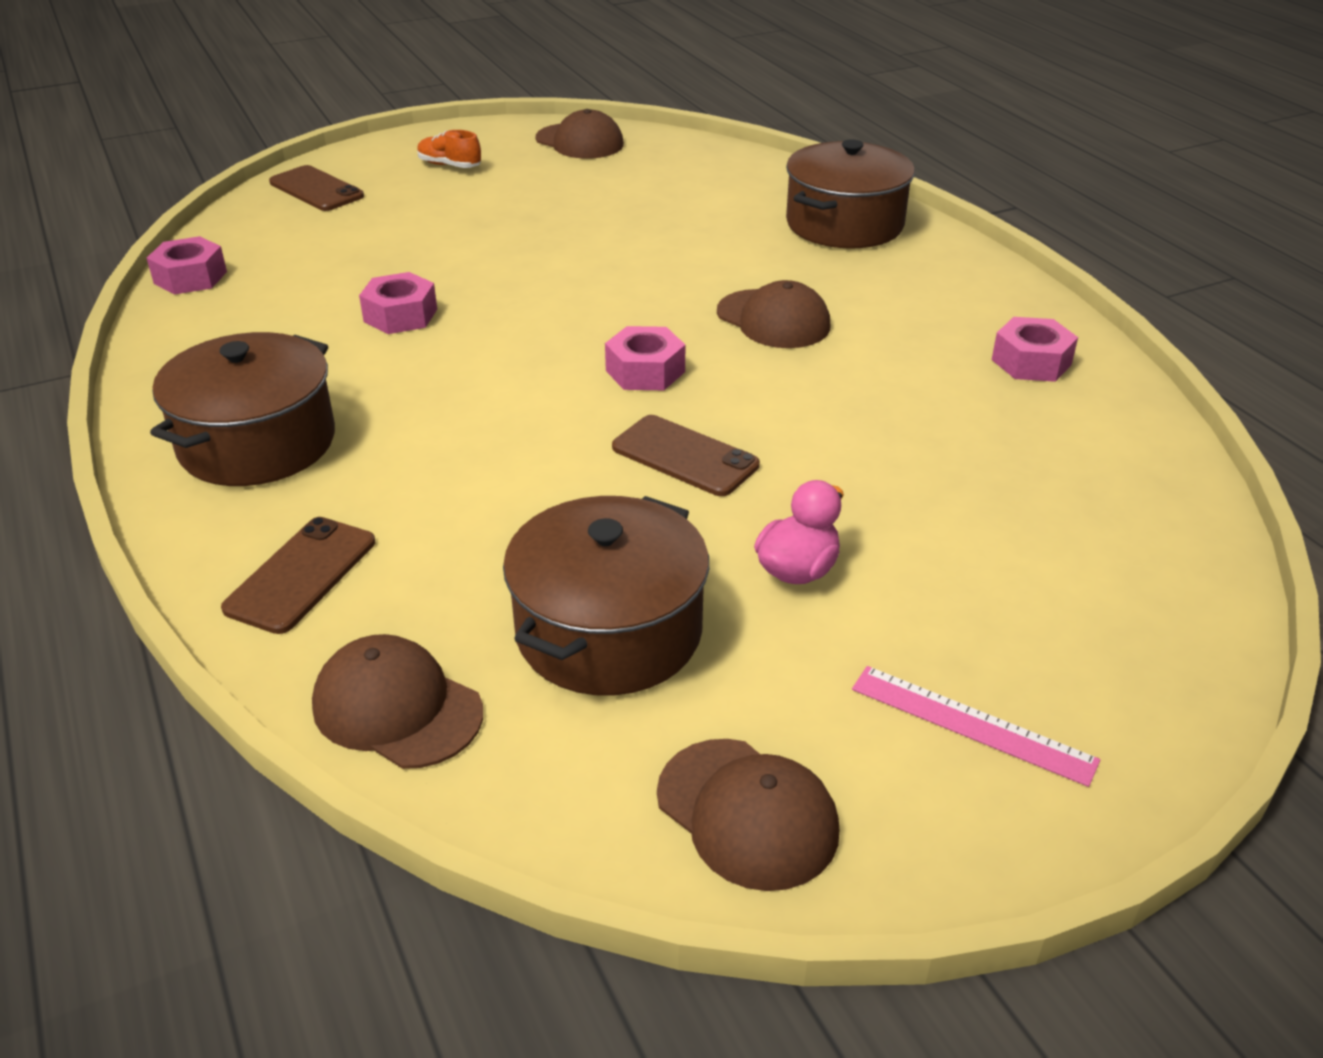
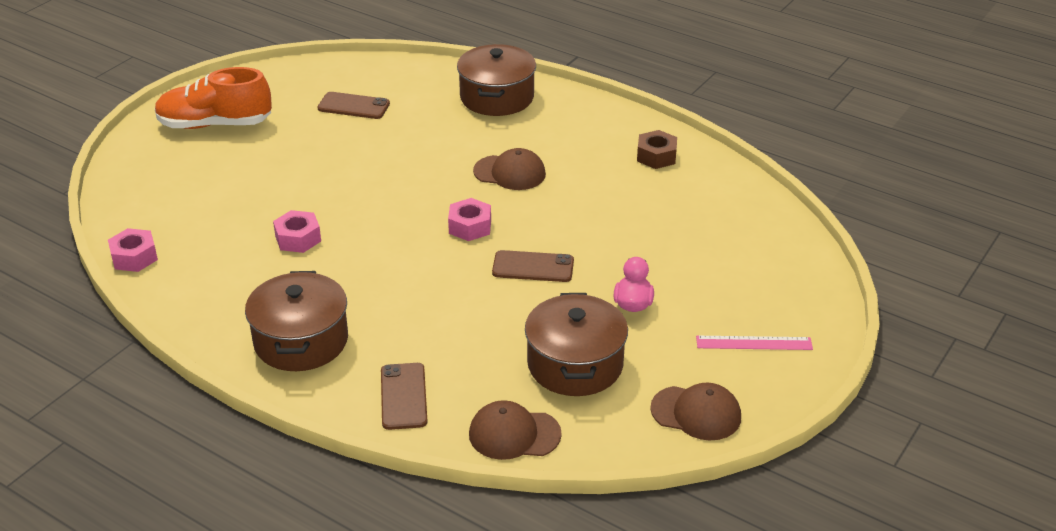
camera: 30 degrees left, 0 degrees up
(316, 189) = (143, 169): brown phone -> brown phone (353, 106)
(449, 165) = (215, 124): orange shoe -> orange shoe, size x2.22
(579, 142) = (283, 81): brown cap -> none
(1031, 362) = (656, 156): pink nut -> brown nut

